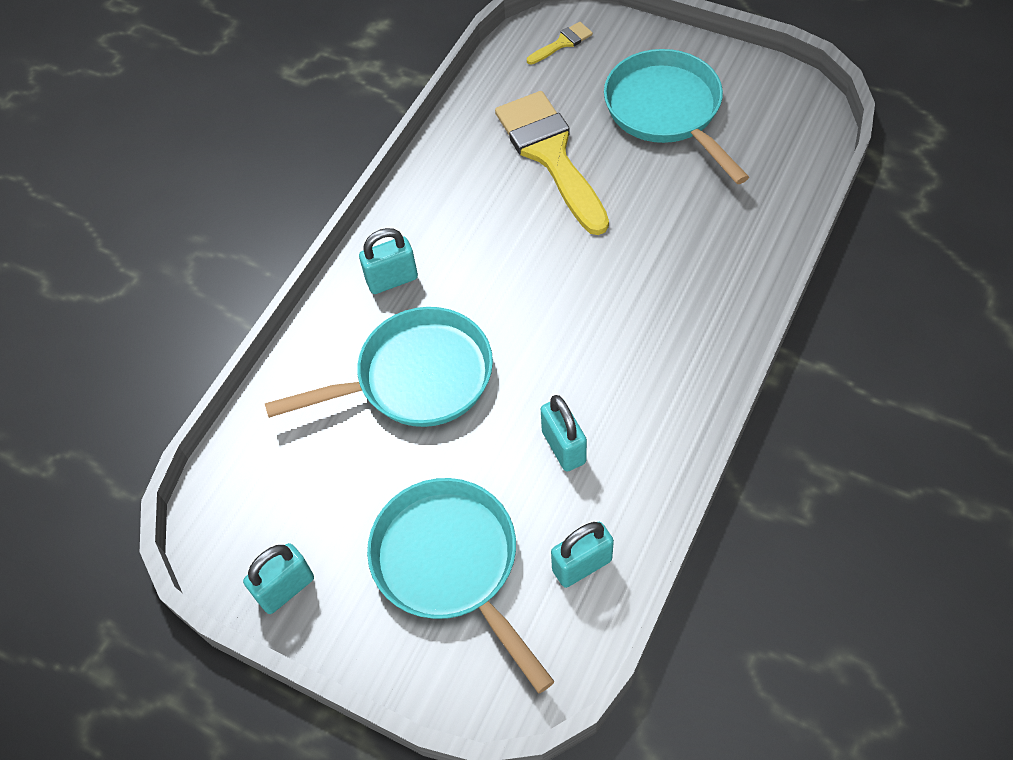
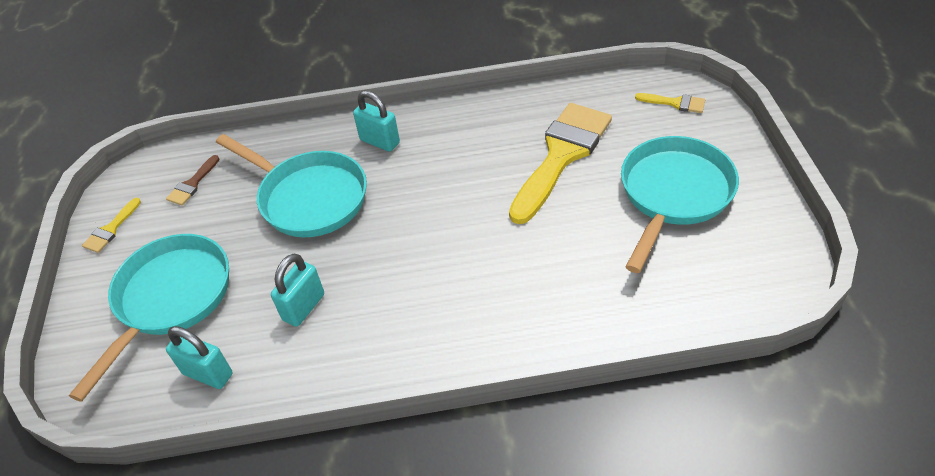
camera: 55 degrees right, 10 degrees down
(286, 589) = (111, 229): turquoise padlock -> yellow brush
(288, 478) = (192, 184): none -> brown brush

